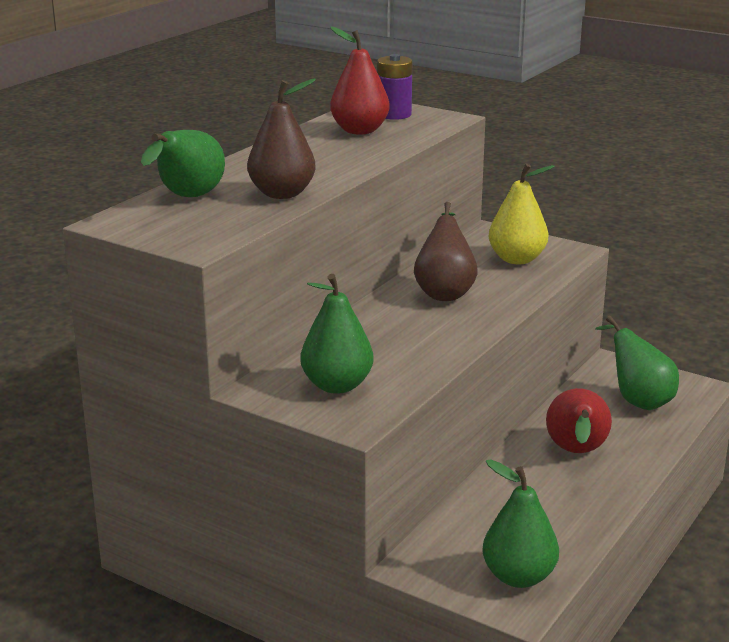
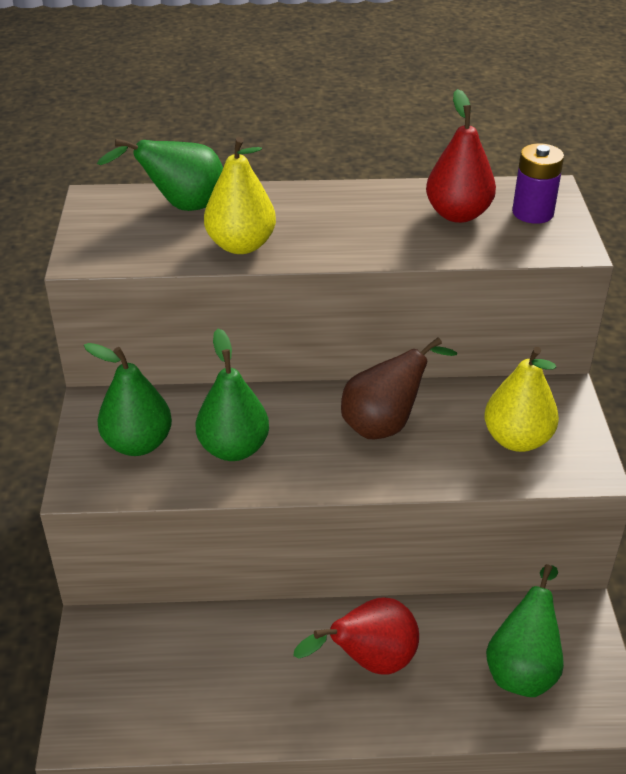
camera: 55 degrees right, 15 degrees up
(282, 194) = (241, 245): brown pear -> yellow pear
(518, 577) = (125, 710): green pear -> green pear (233, 448)

